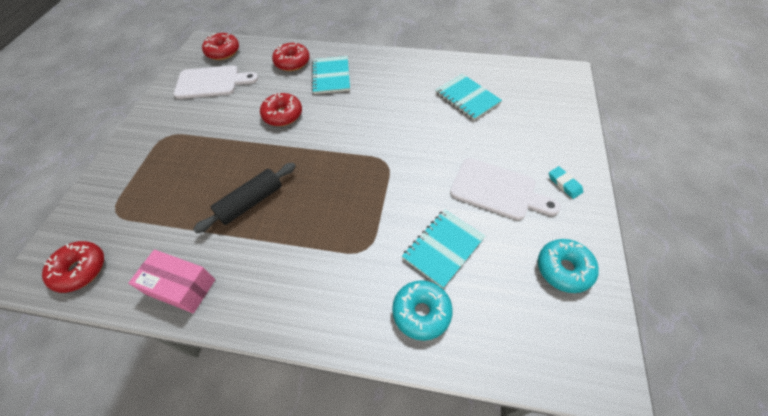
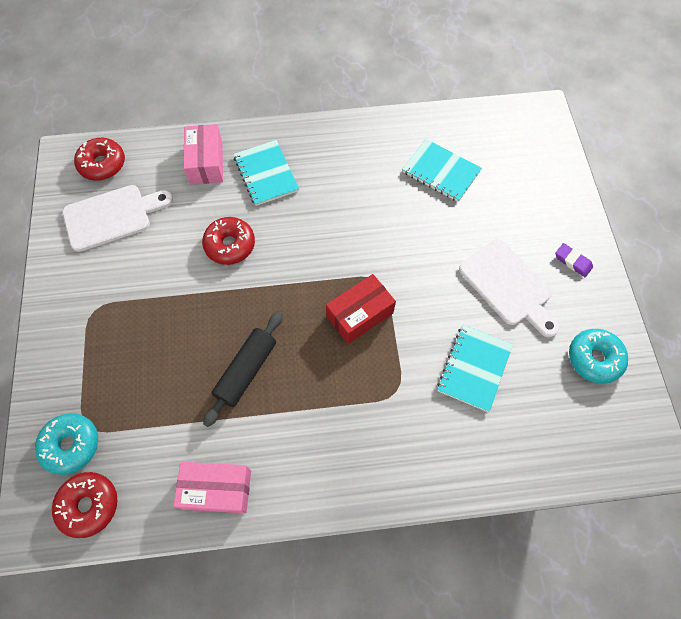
camera: 20 degrees left, 10 degrees up
(292, 62) = (206, 162): red donut -> pink box
(360, 183) = (359, 314): none -> red box
(421, 312) = (475, 442): turquoise donut -> turquoise donut (71, 445)
(497, 190) = (508, 286): white cutting board -> white cutting board turned 45 degrees clockwise
(564, 184) = (572, 261): turquoise eraser -> purple eraser

